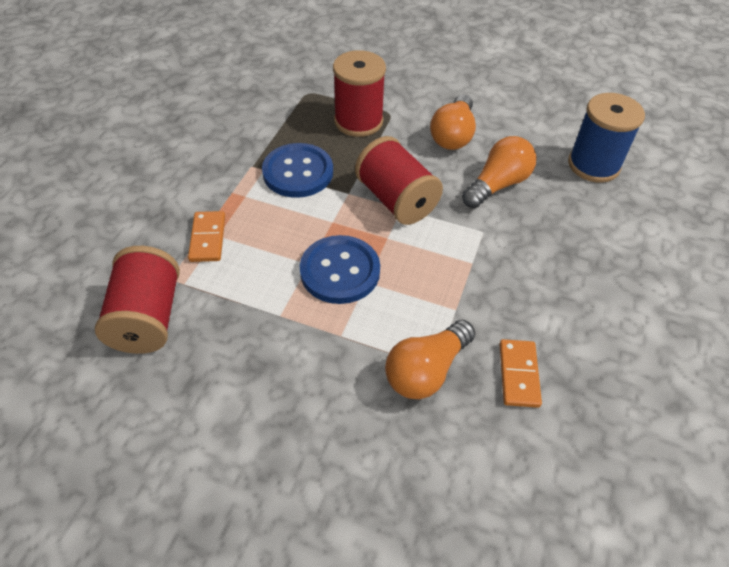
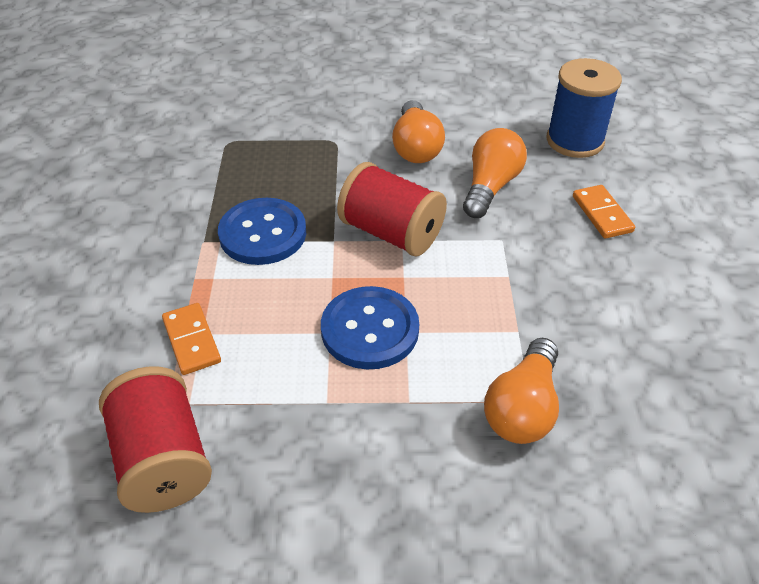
camera: 20 degrees left, 5 degrees down
(358, 121) = (304, 159): red spool -> none
(518, 374) = (618, 378): orange domino -> orange domino (602, 214)

